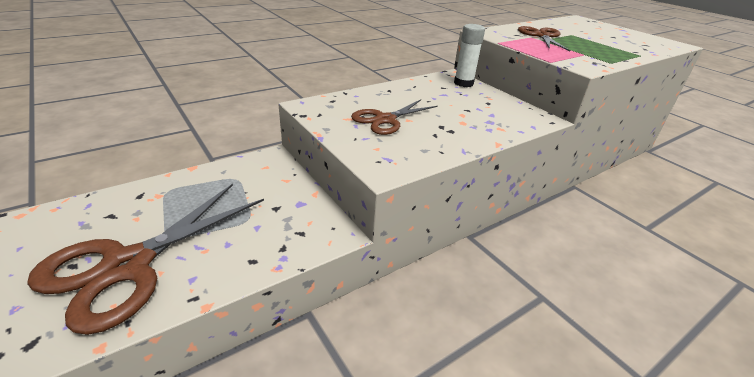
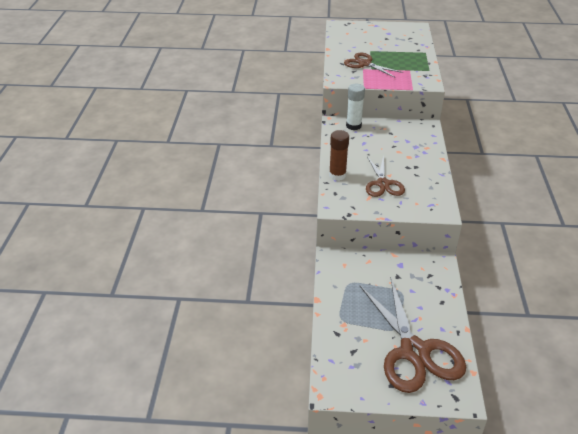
camera: 50 degrees left, 5 degrees up
(365, 94) = (337, 175): none -> brown glue stick

